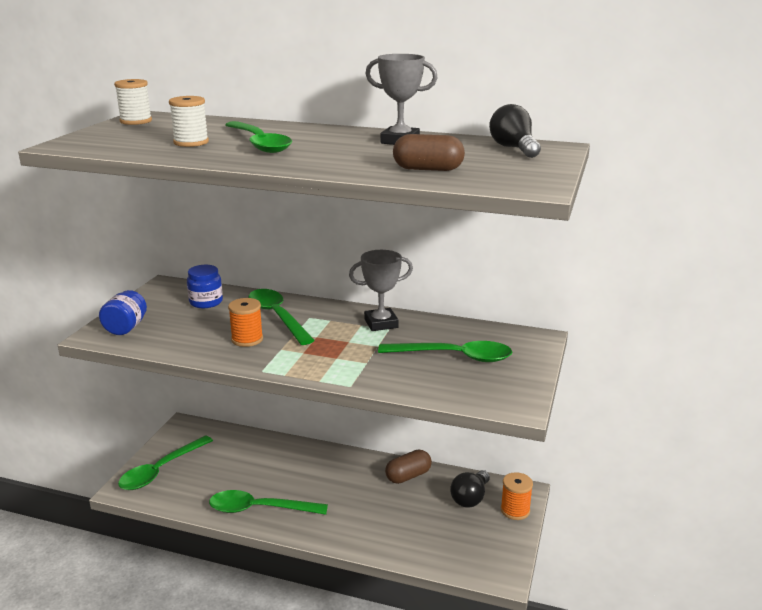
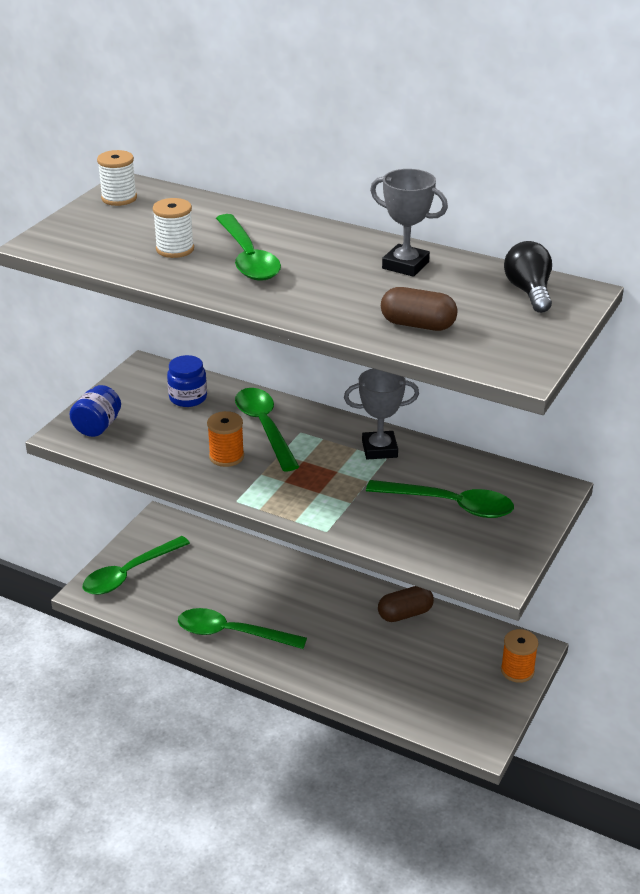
camera: 10 degrees right, 10 degrees up
(470, 498) = (470, 649): black light bulb -> none

